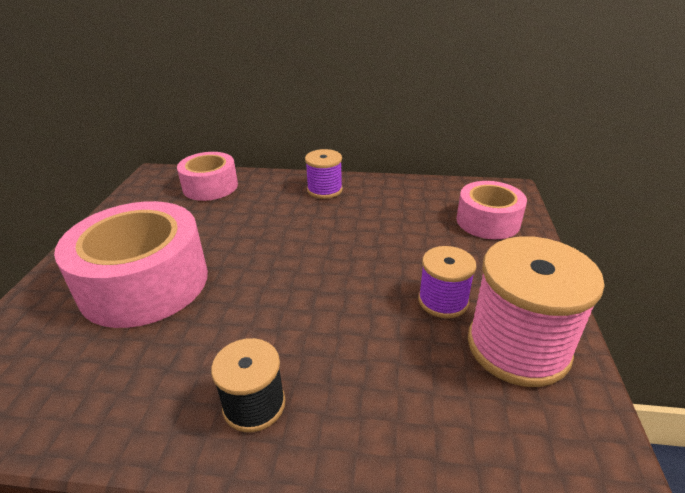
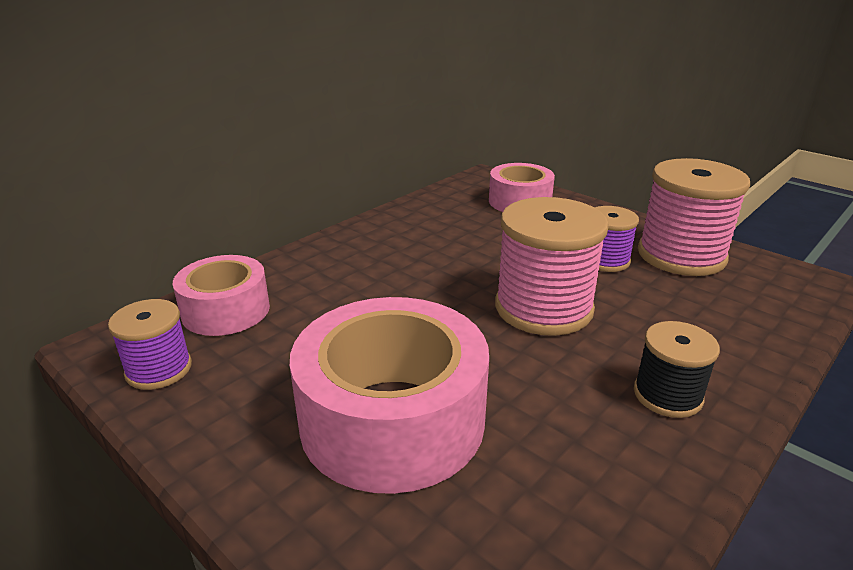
camera: 55 degrees left, 5 degrees down
(324, 190) = (357, 246): purple spool -> purple spool (159, 369)
(325, 295) = (543, 308): none -> pink spool

